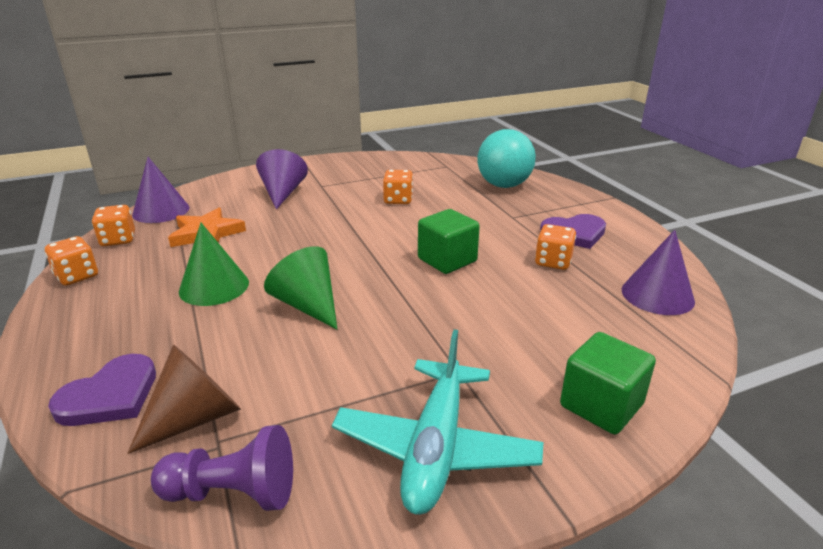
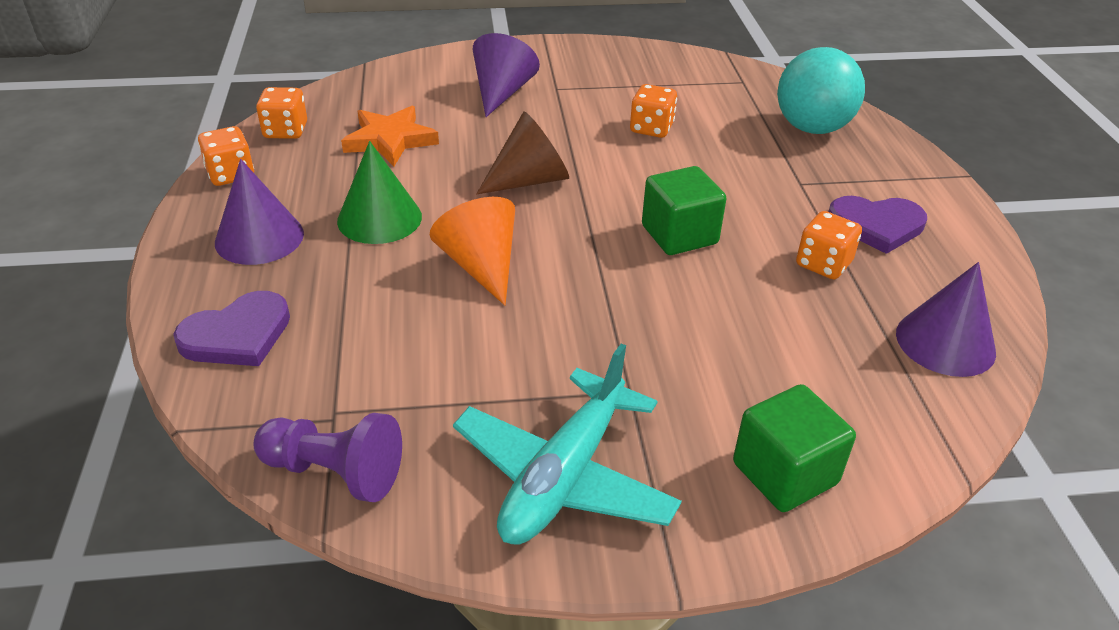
camera: 15 degrees right, 10 degrees up
(161, 211) = (344, 96): purple cone -> purple cone (259, 238)
(196, 417) = (318, 380): brown cone -> brown cone (530, 180)
(307, 305) = (481, 266): green cone -> orange cone

